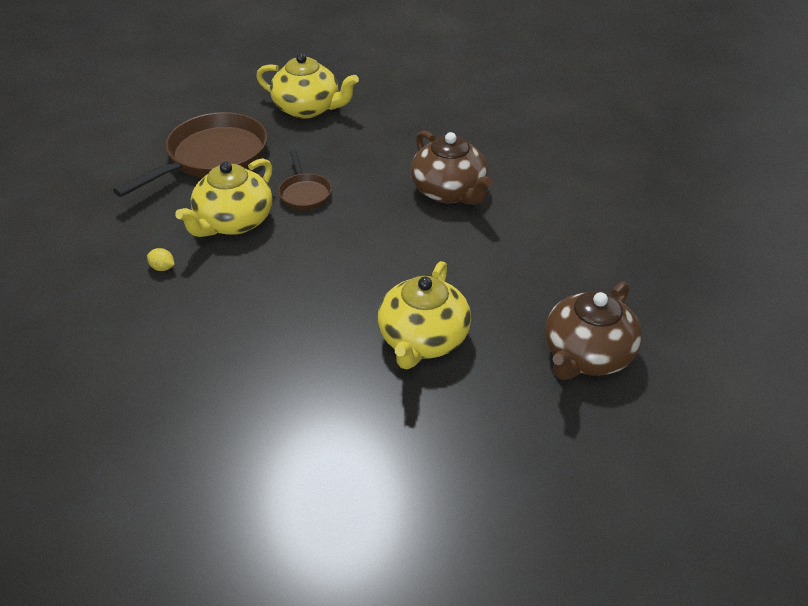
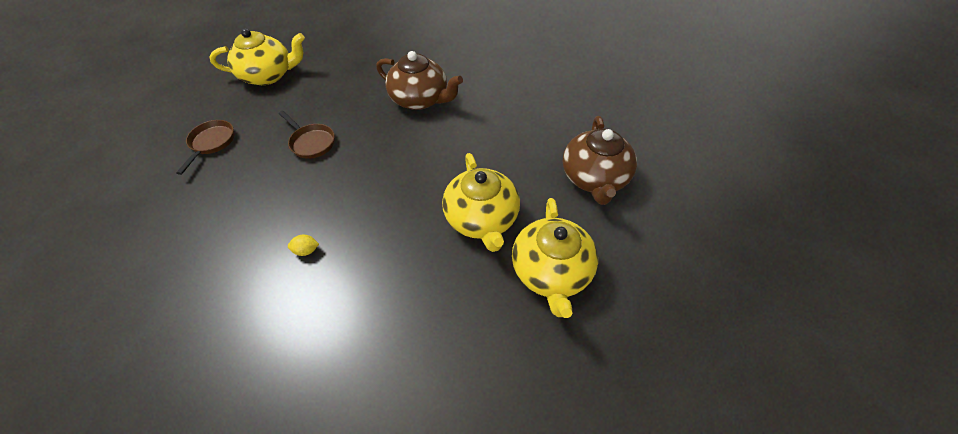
camera: 30 degrees left, 10 degrees up
(163, 268) = (227, 257): yellow lemon -> yellow lemon (306, 250)
(212, 158) = (211, 143): brown pan -> brown pan, size x0.50
(233, 222) = (266, 190): yellow teapot -> yellow teapot (551, 272)

